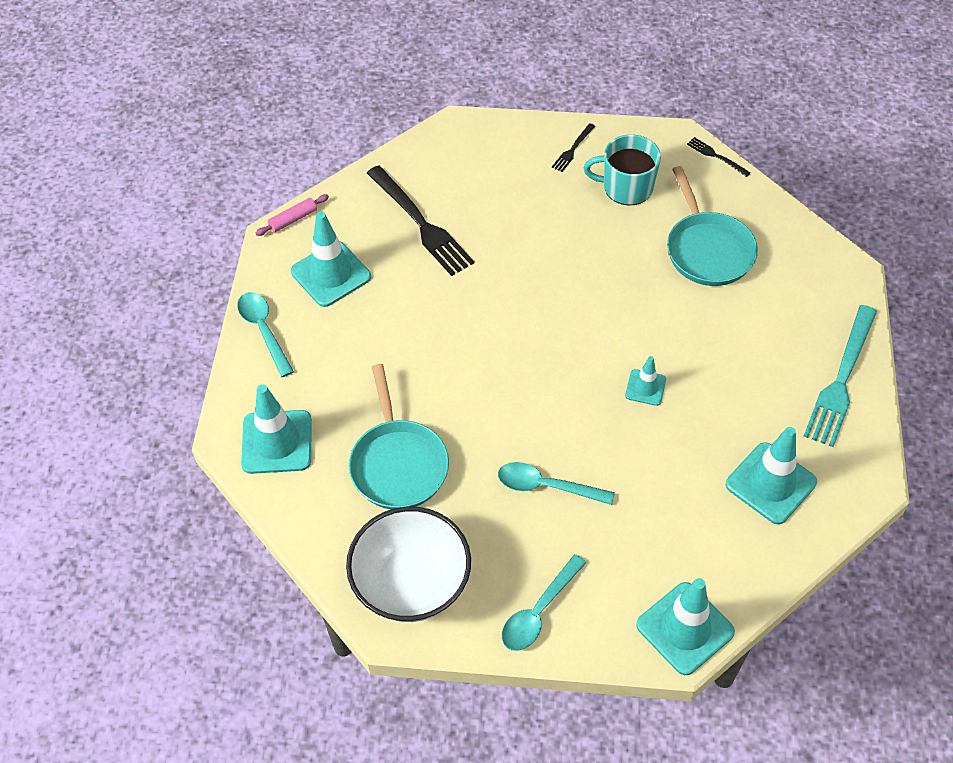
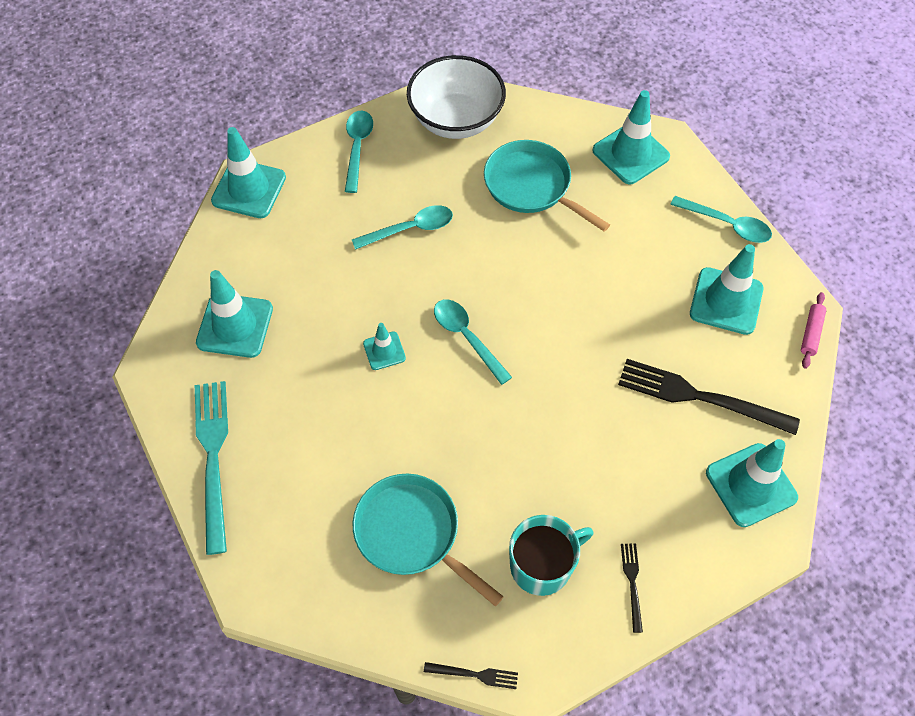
camera: 145 degrees right, 5 degrees up
(440, 158) = (751, 485): none -> turquoise traffic cone
(566, 360) = (467, 337): none -> turquoise spoon

